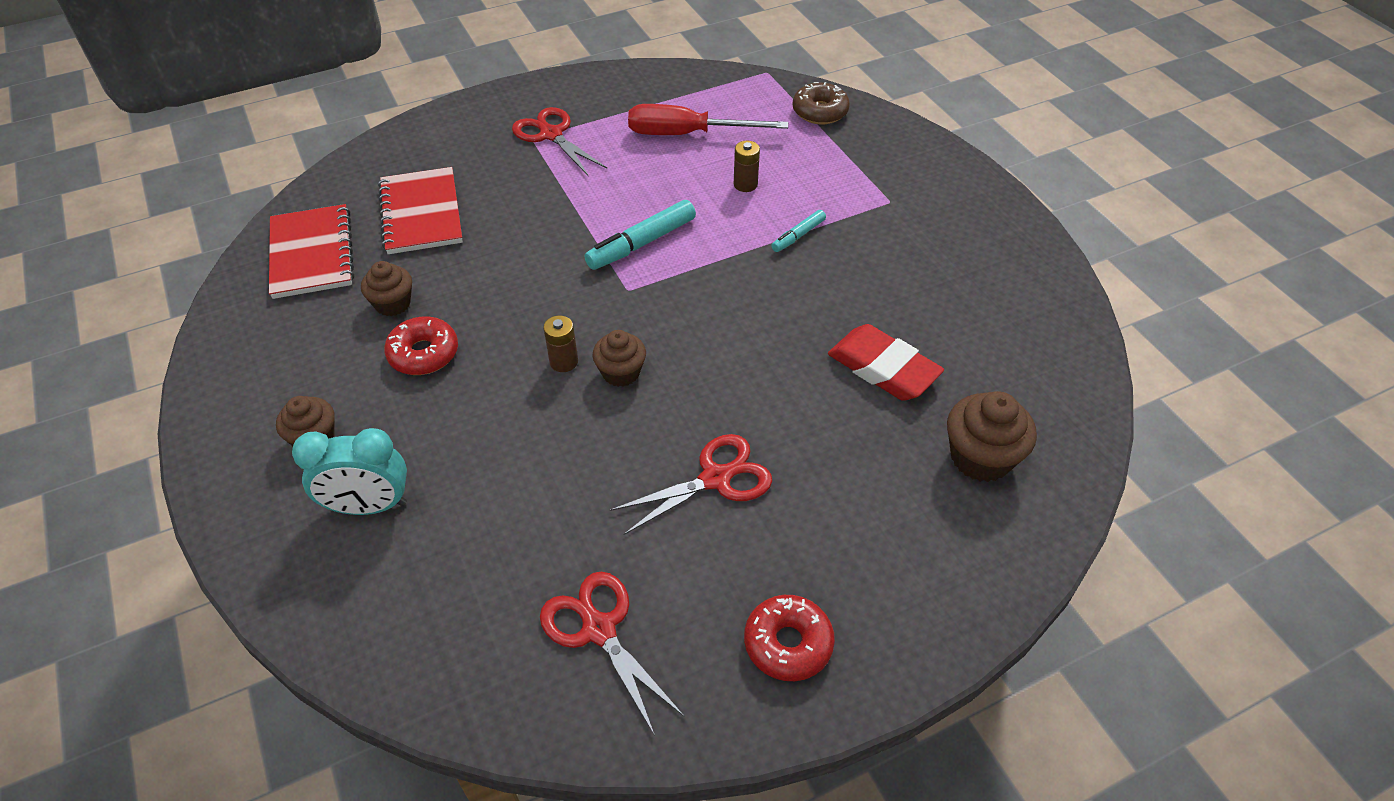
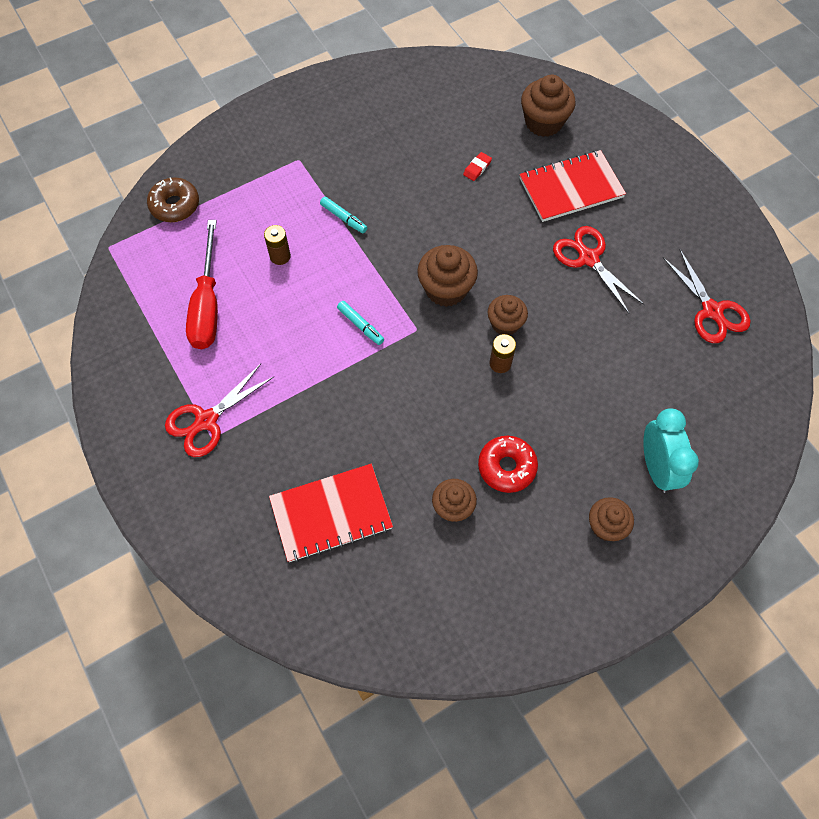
camera: 95 degrees left, 15 degrees up
(311, 254) = (395, 600): red notebook -> red notebook (571, 188)
(599, 630) = (712, 311): red scissors -> red scissors turned 75 degrees counterclockwise
(642, 243) = (360, 325): turquoise marker -> turquoise marker, size x0.57
(682, 320) = (446, 289): none -> brown cupcake
(788, 643) = (694, 216): red donut -> none
(883, 368) = (477, 168): red eraser -> red eraser, size x0.42

